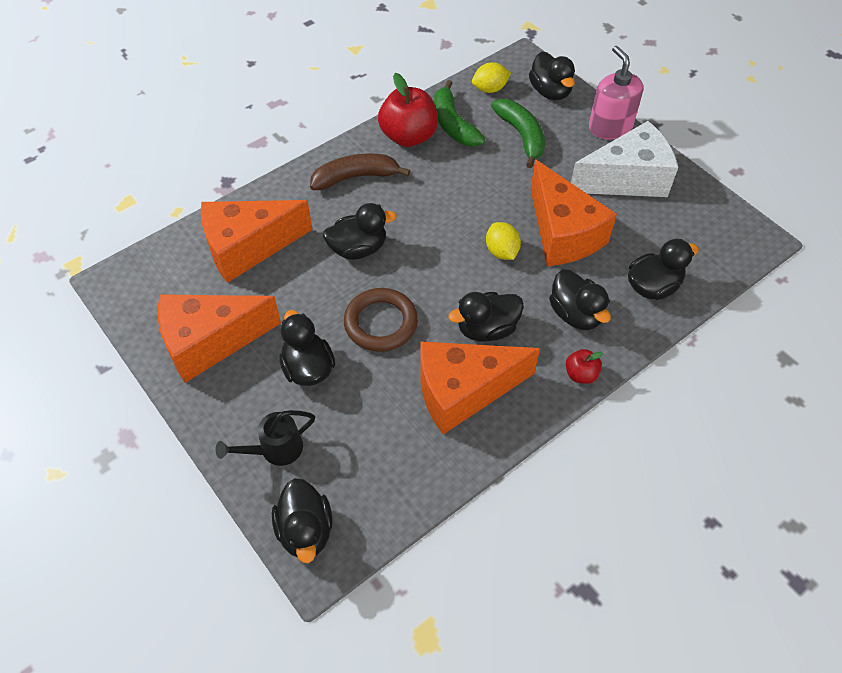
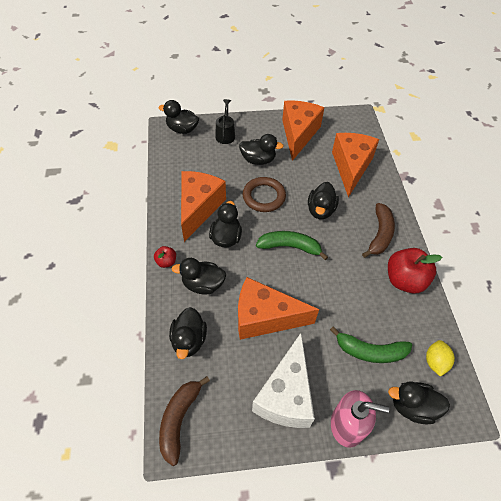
camera: 120 degrees right, 0 degrees up
(453, 124) = (404, 313): green banana -> green banana (290, 247)
(501, 251) = (273, 275): yellow lemon -> none
(732, 247) = (179, 420): none -> brown banana

